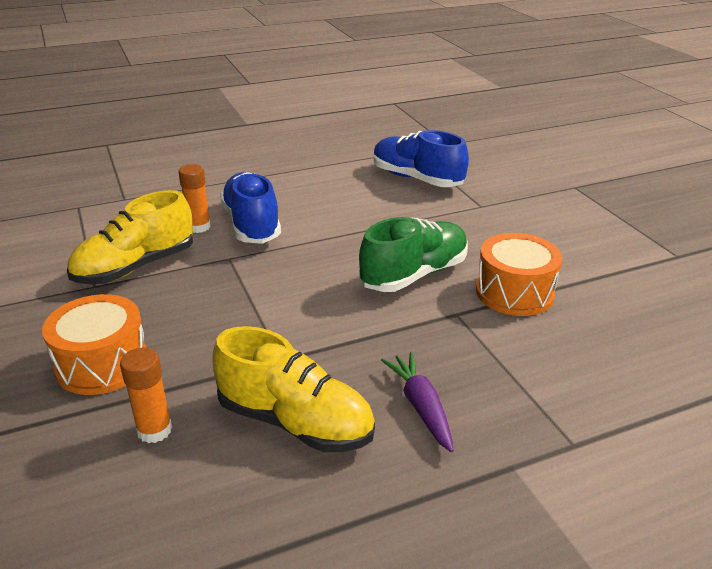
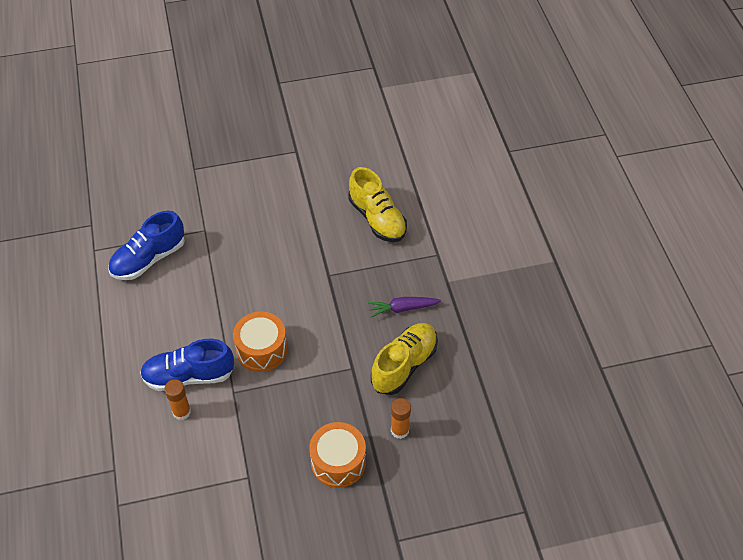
camera: 80 degrees left, 20 degrees up
(136, 267) = (230, 452): yellow shoe -> yellow shoe (377, 218)
(414, 275) = (282, 287): green shoe -> none
(514, 292) = (314, 241): orange drum -> orange drum (261, 349)

